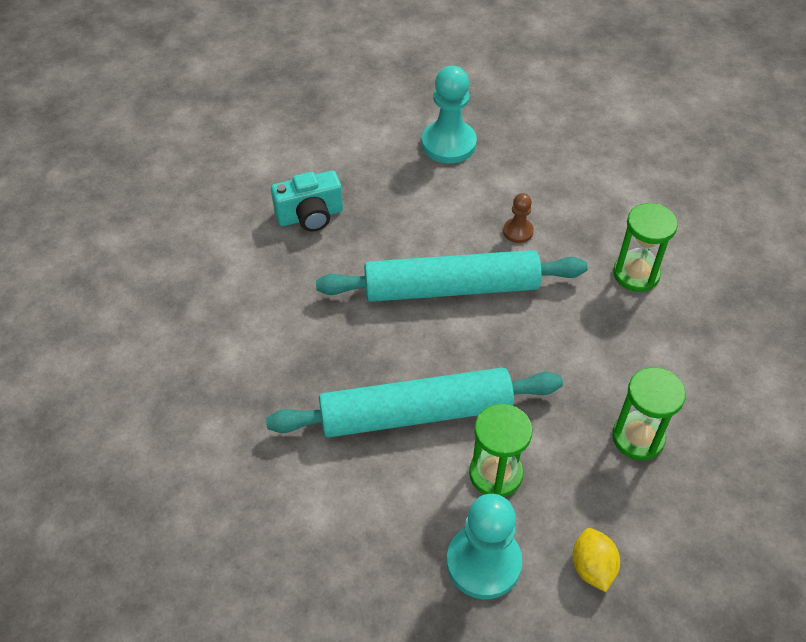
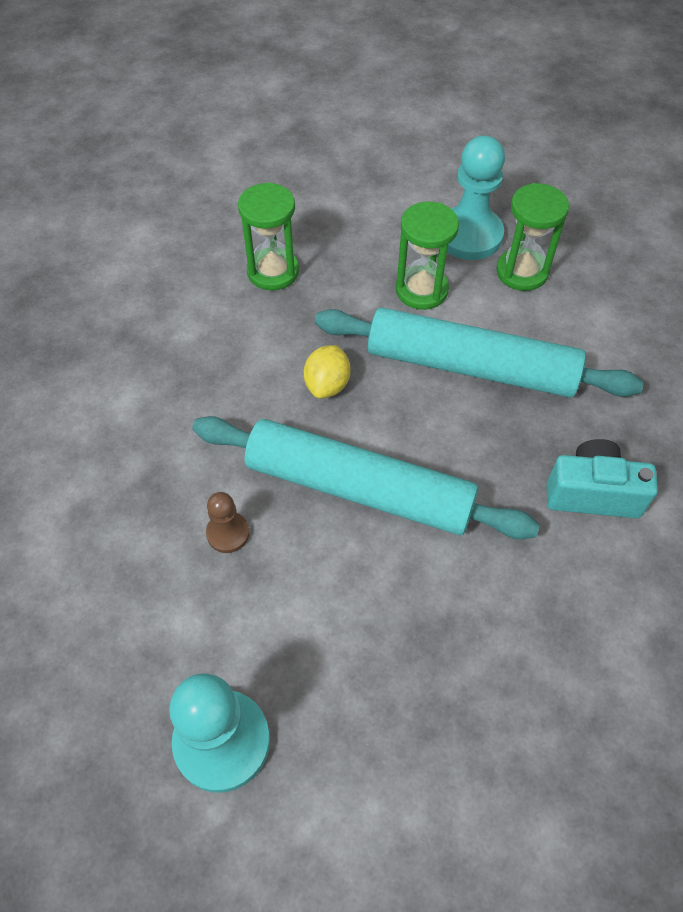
camera: 155 degrees left, 5 degrees up
(310, 216) = (499, 686): turquoise camera -> turquoise camera (592, 493)
(592, 567) = (383, 204): yellow lemon -> yellow lemon (327, 385)
(636, 274) = (136, 419): green hourglass -> green hourglass (522, 272)

